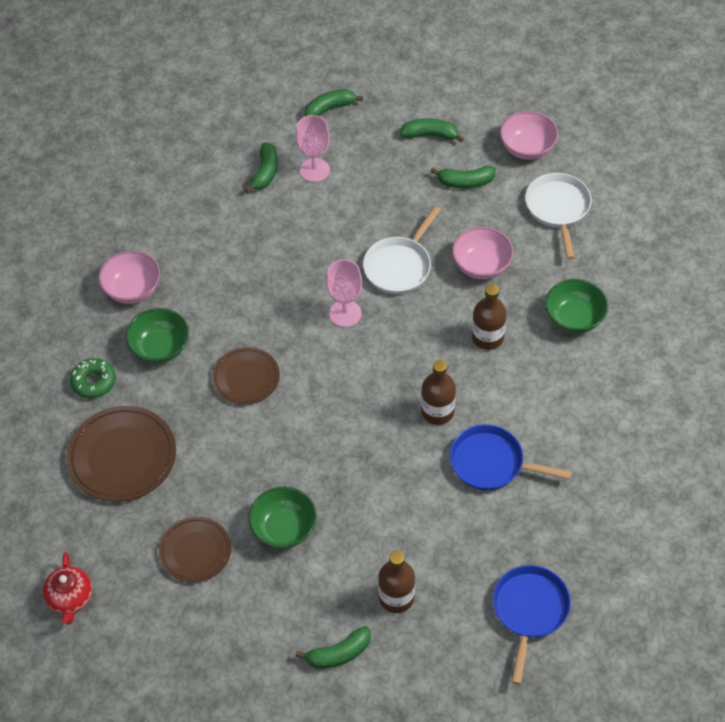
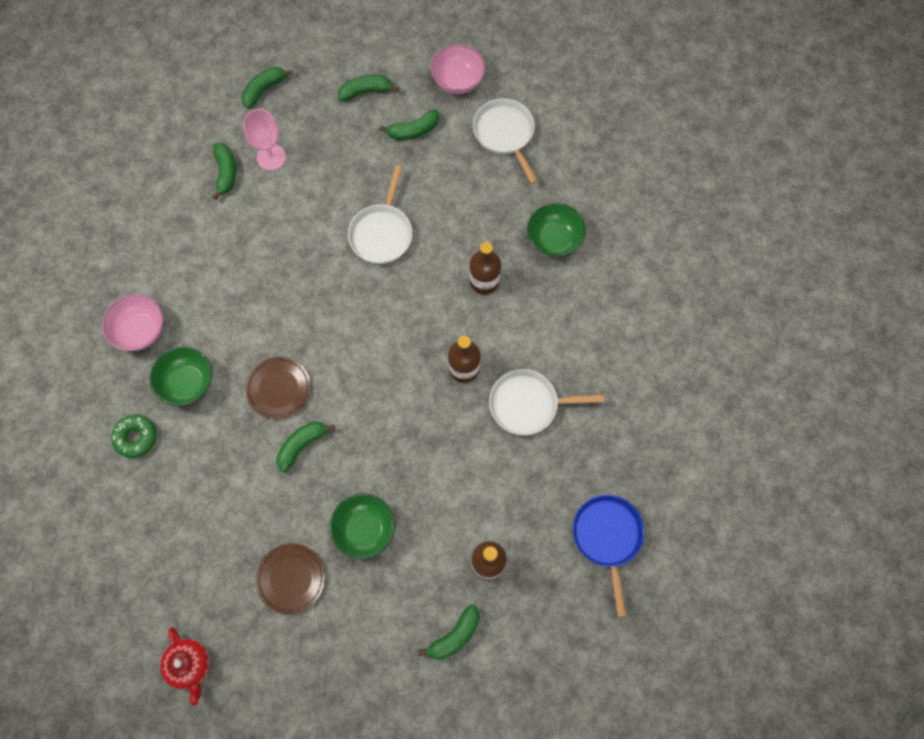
camera: 20 degrees left, 15 degrees up
(122, 456) = (190, 505): brown plate -> none
(250, 435) = (302, 445): none -> green banana
(345, 313) = (348, 296): pink goblet -> none
(481, 265) = (455, 211): pink bowl -> none
(492, 463) = (528, 404): blue pan -> white pan

